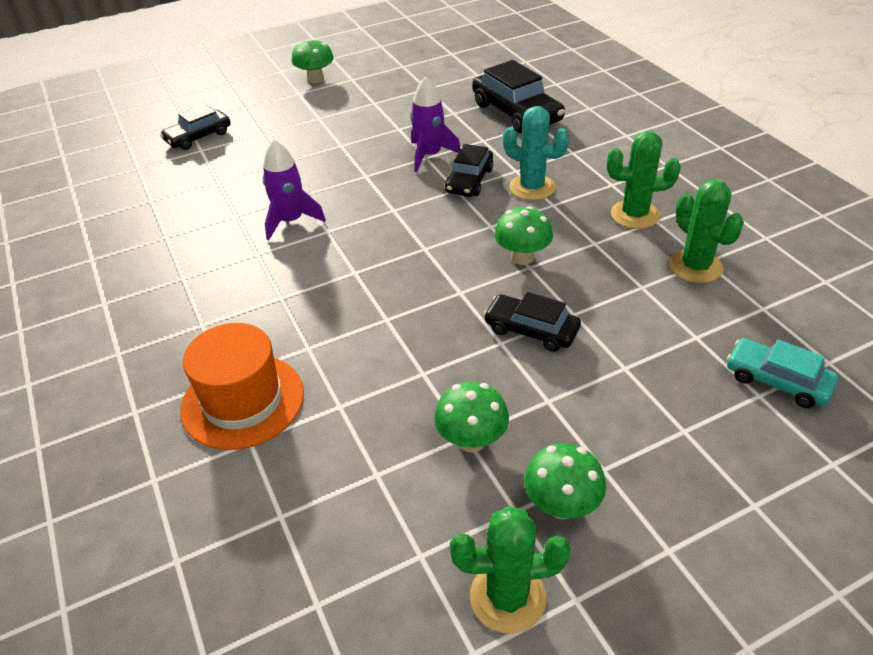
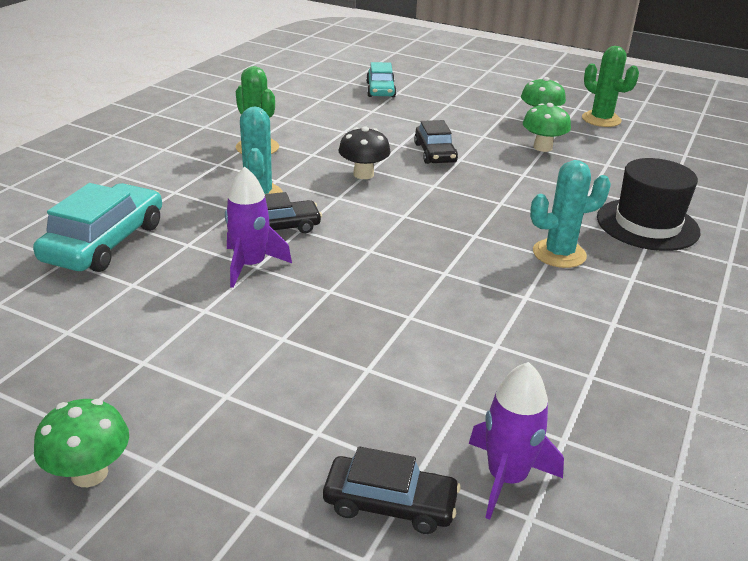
camera: 130 degrees left, 10 degrees down
(243, 401) = (647, 224): orange hat -> black hat
(277, 304) = (559, 254): none -> turquoise cactus
(290, 221) = (459, 301): purple rocket -> purple rocket (506, 478)
(516, 113) = (105, 242): black car -> turquoise car
(522, 257) = (363, 174): green mushroom -> black mushroom
(695, 266) = (301, 120): green cactus -> none

